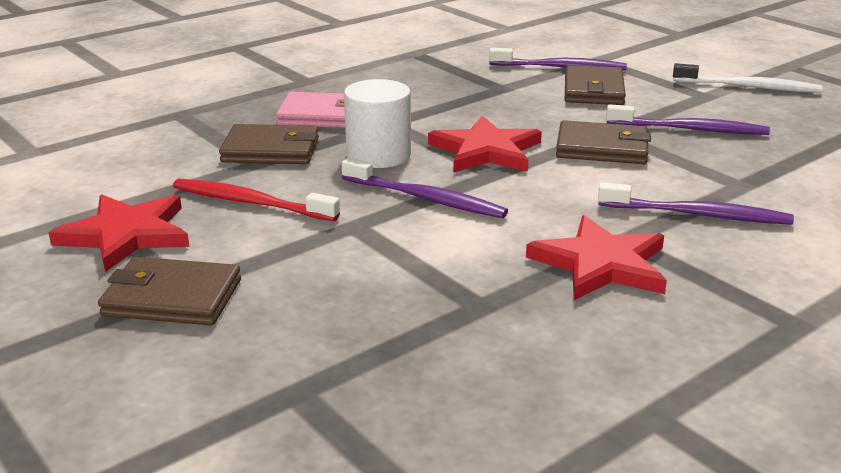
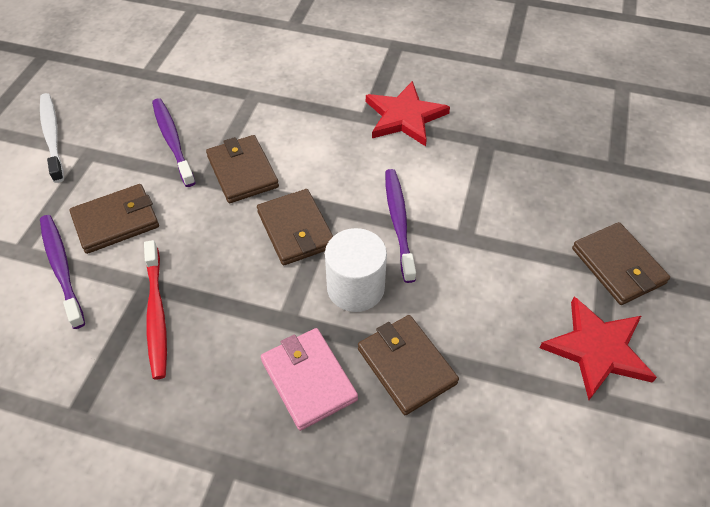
camera: 125 degrees left, 25 degrees up
(250, 203) = (492, 312): red toothbrush -> red toothbrush (156, 314)
(486, 151) = (296, 230): red star -> brown wallet
(697, 215) = (311, 100): purple toothbrush -> none

